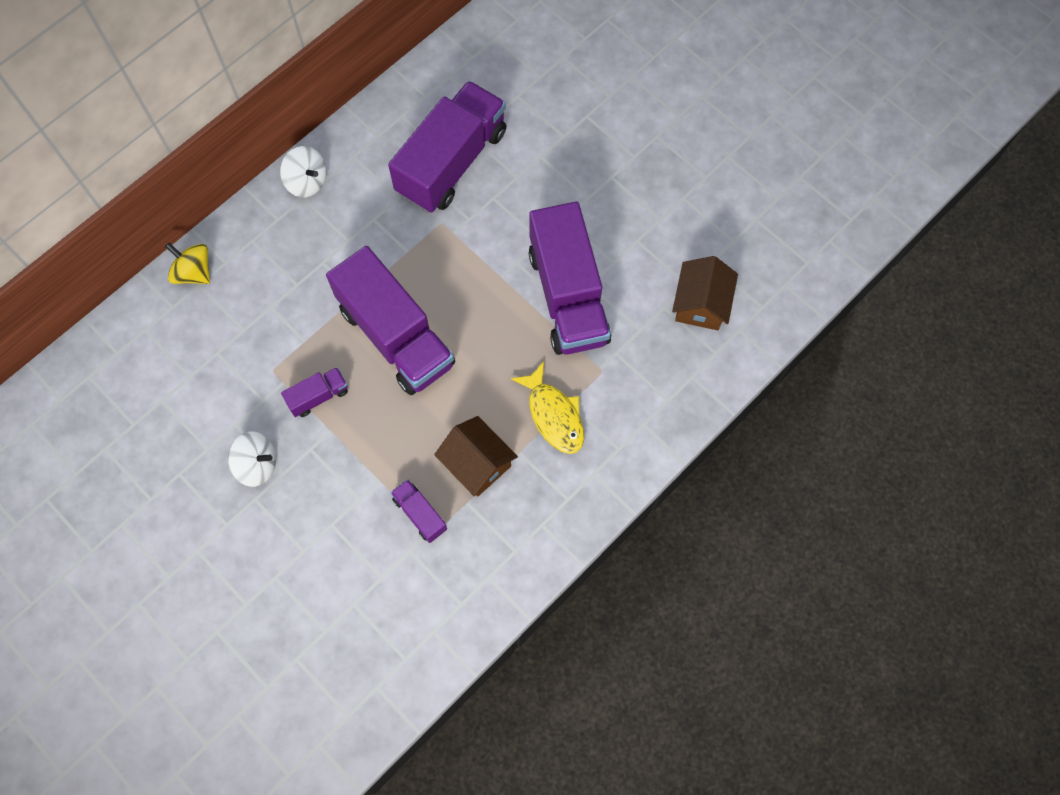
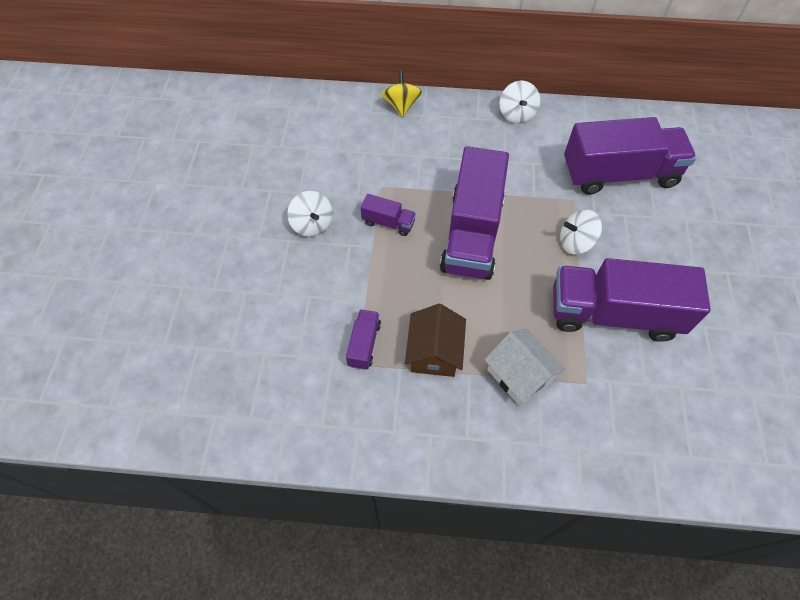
camera: 50 degrees right, 10 degrees down
(482, 262) = (575, 242): none -> white spinning top
(554, 415) = (519, 375): yellow fish -> white house
(568, 296) = (613, 314): purple truck -> purple truck turned 60 degrees clockwise
(701, 304) = (714, 412): brown house -> none

